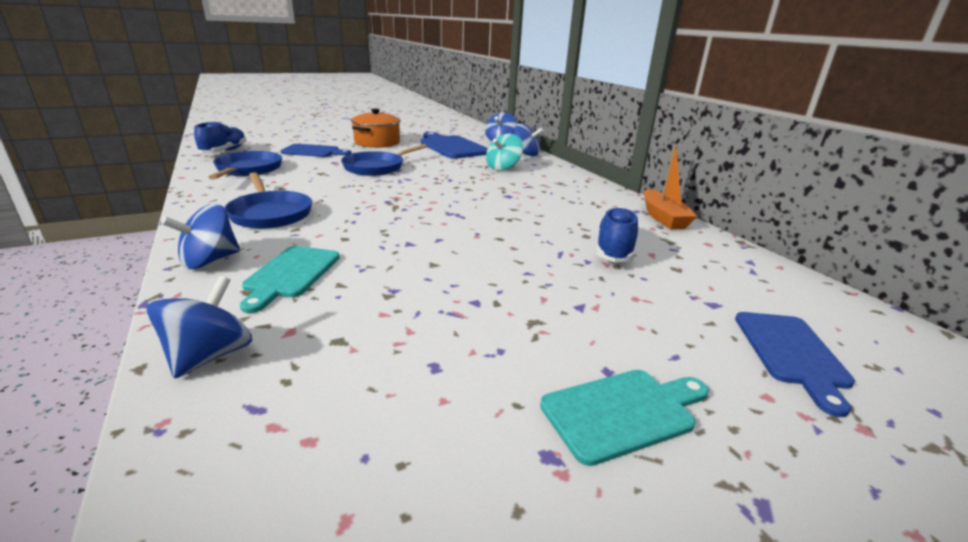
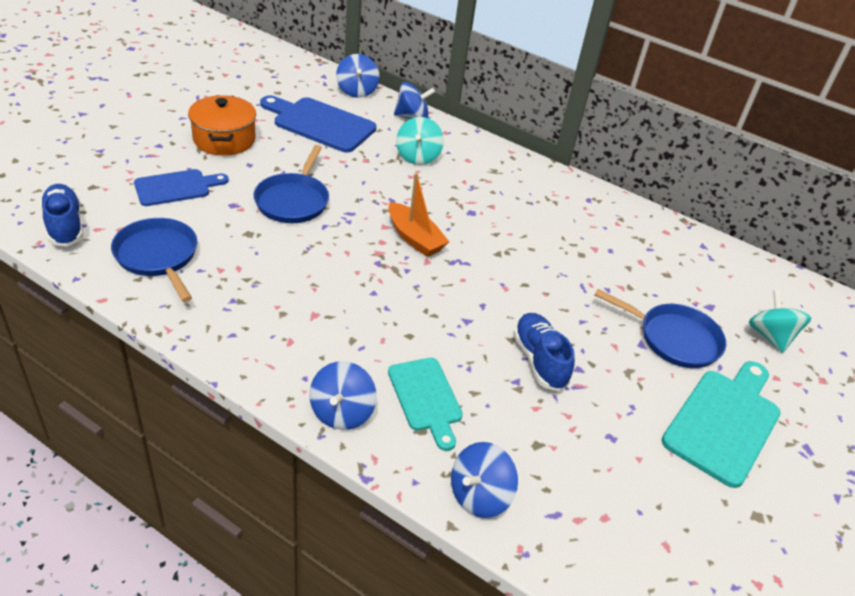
camera: 35 degrees left, 15 degrees up
(210, 356) = (479, 495): blue spinning top -> blue spinning top turned 120 degrees counterclockwise
(270, 213) = (298, 327): blue pan -> blue pan (674, 339)
(614, 250) = (614, 267): blue shoe -> blue shoe (539, 360)
(623, 412) = (724, 422): turquoise cutting board -> turquoise cutting board, size x1.54
(663, 218) = (615, 204): orange boat -> orange boat (414, 238)
(791, 353) = (770, 336): blue cutting board -> turquoise spinning top

